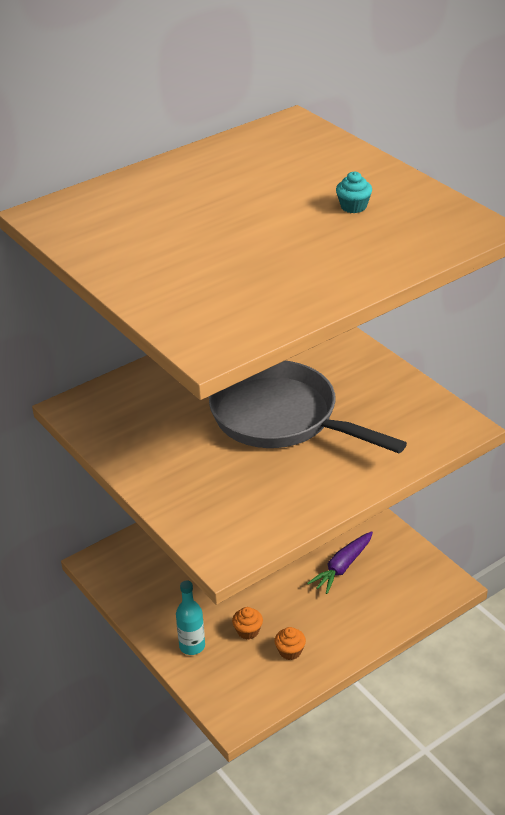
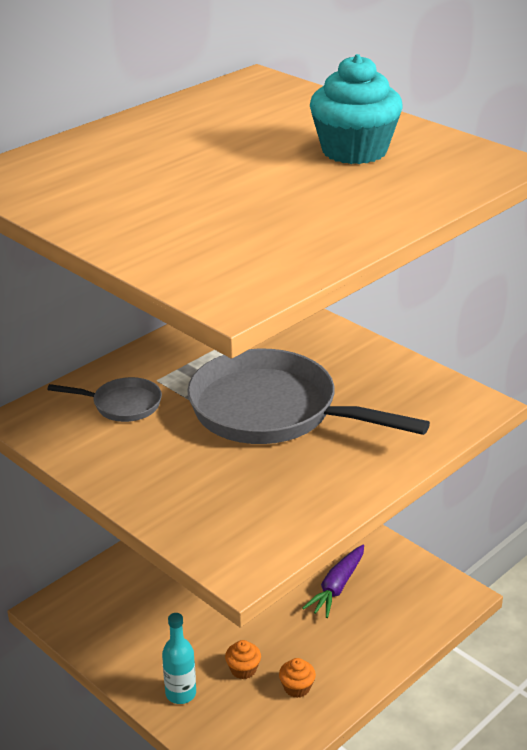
camera: 10 degrees left, 5 degrees down
(156, 401) = (122, 405): none -> grey pan
(353, 206) = (354, 151): turquoise cupcake -> turquoise cupcake, size x2.18

